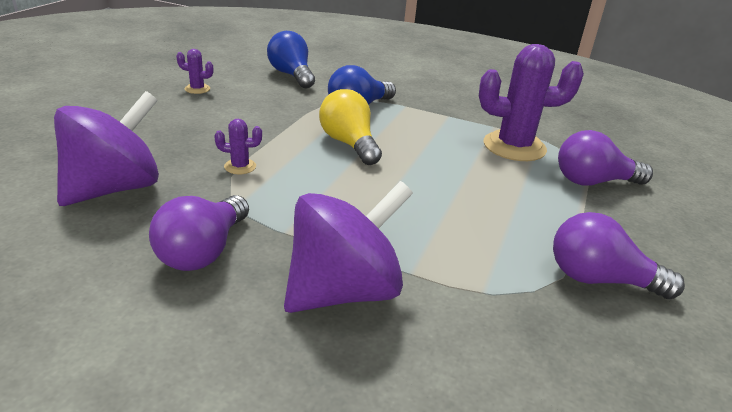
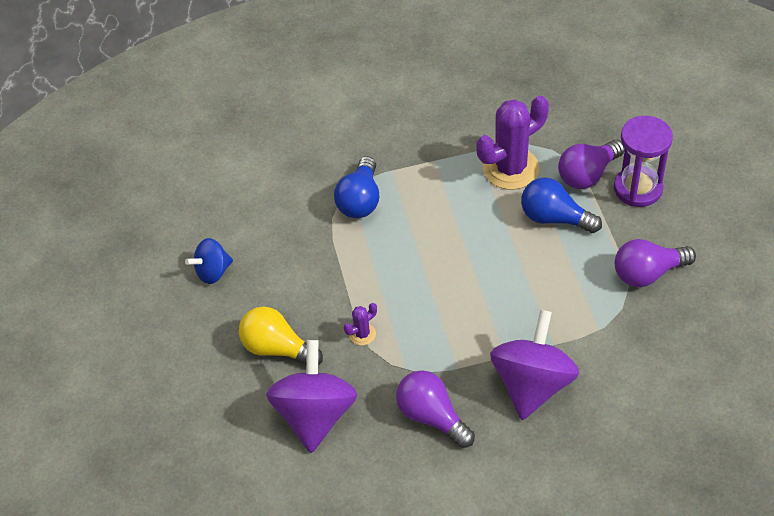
camera: 30 degrees left, 20 degrees up
(197, 89) = (213, 272): purple cactus -> blue spinning top
(203, 251) = (432, 416): purple light bulb -> purple light bulb turned 150 degrees clockwise
(292, 75) = (258, 192): blue light bulb -> blue light bulb (554, 218)
(349, 144) = (402, 253): yellow light bulb -> yellow light bulb (277, 348)
(645, 214) = (638, 188): none -> purple hourglass

